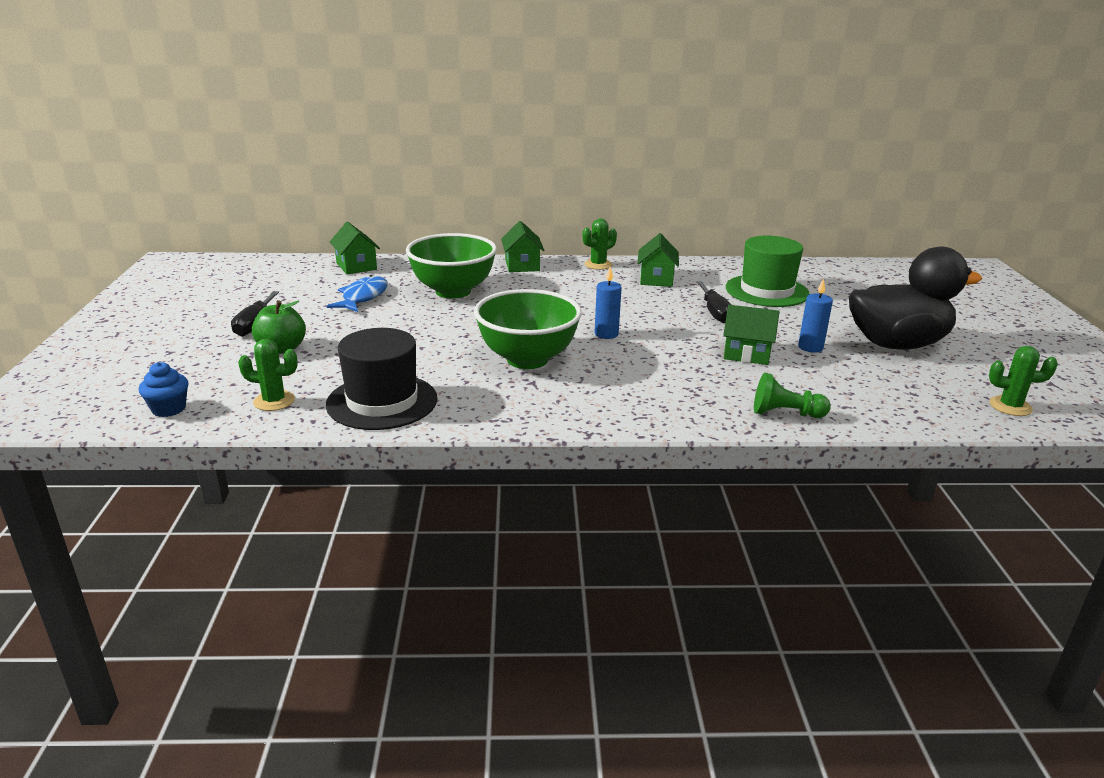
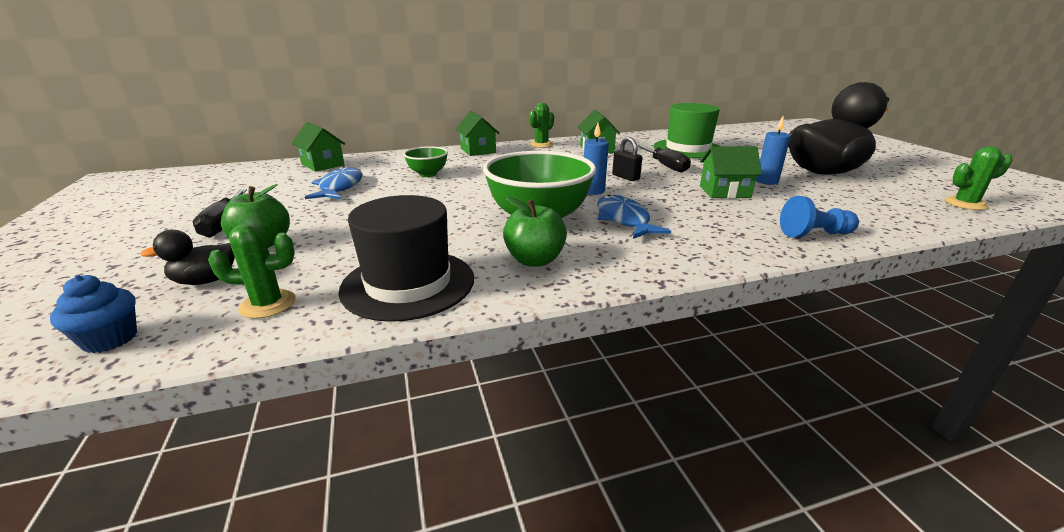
camera: 15 degrees left, 0 degrees up
(234, 375) = (206, 280): none -> black duck
(453, 291) = (428, 174): green bowl -> green bowl, size x0.51
(496, 397) = (535, 260): none -> green apple
(609, 371) = (624, 220): none -> blue fish
(655, 321) = (625, 177): none -> black padlock
(785, 413) = (814, 234): green pawn -> blue pawn

